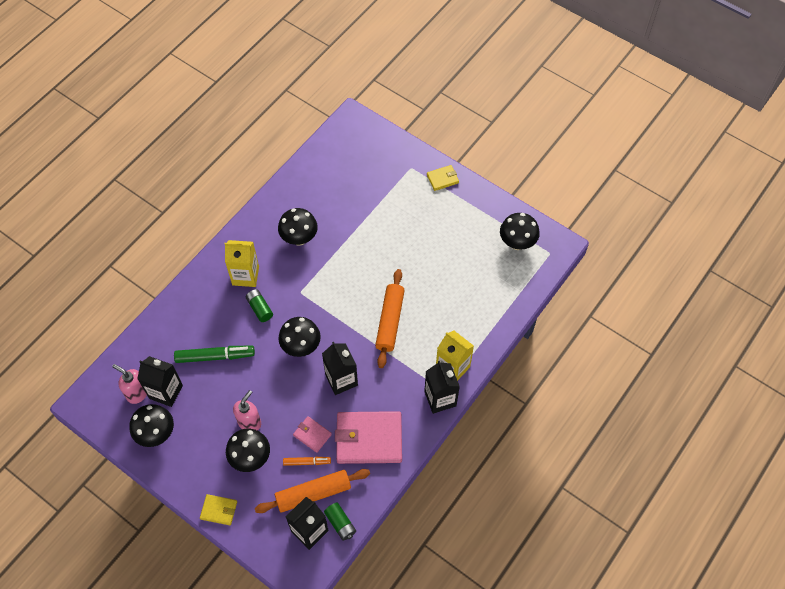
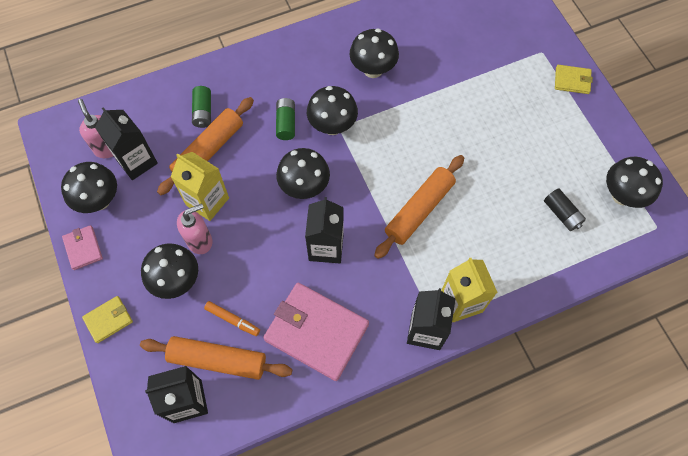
camera: 30 degrees right, 5 degrees up
(215, 356) = (209, 150): green marker -> orange rolling pin
(219, 510) = (108, 320): yellow wallet -> yellow wallet turned 75 degrees counterclockwise
(245, 276) = (292, 81): yellow carton -> yellow carton (207, 201)
(294, 293) = (332, 126): none -> black mushroom
(312, 435) = (257, 292): pink wallet -> pink wallet (83, 248)
(340, 523) = (226, 413): green battery -> green battery (203, 112)
(485, 275) = (562, 214): none -> black battery

